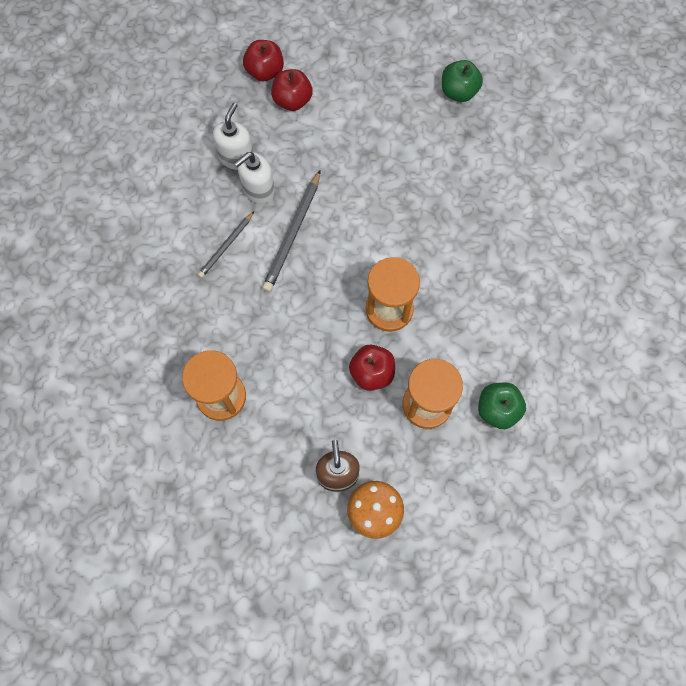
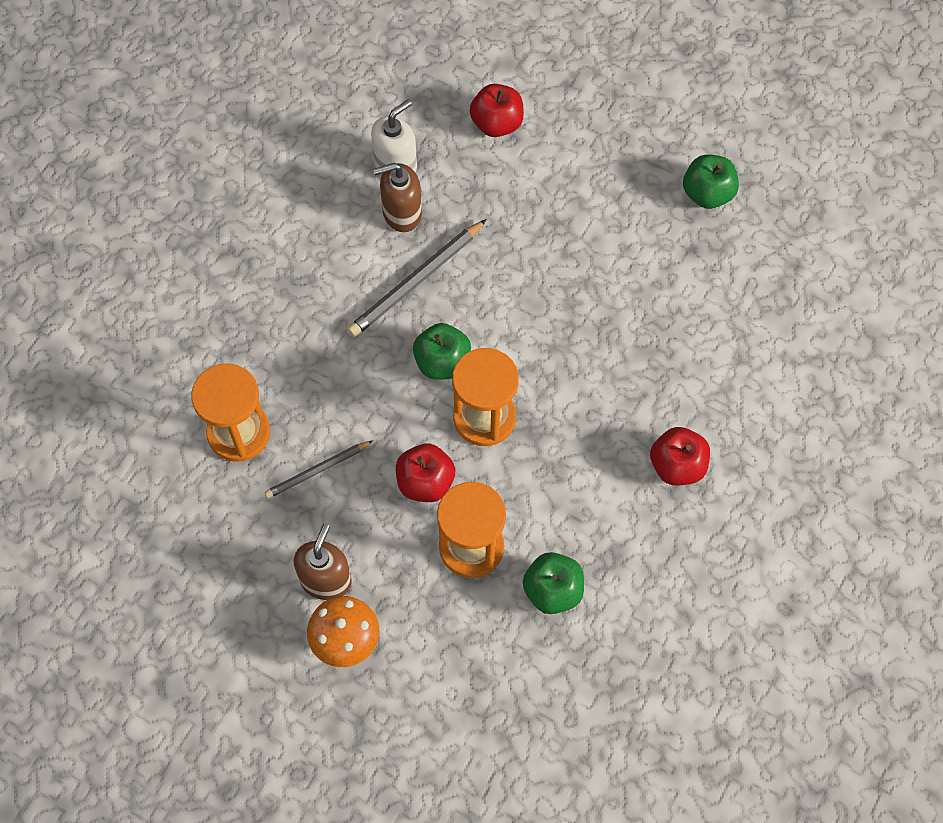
camera: 25 degrees right, 5 degrees down
(226, 246) = (331, 263): grey pencil -> grey pencil (317, 471)
(258, 190) = (401, 213): white soap dispenser -> brown soap dispenser
(265, 71) = (481, 75): red apple -> red apple (677, 466)
(340, 283) = (442, 362): none -> green apple

